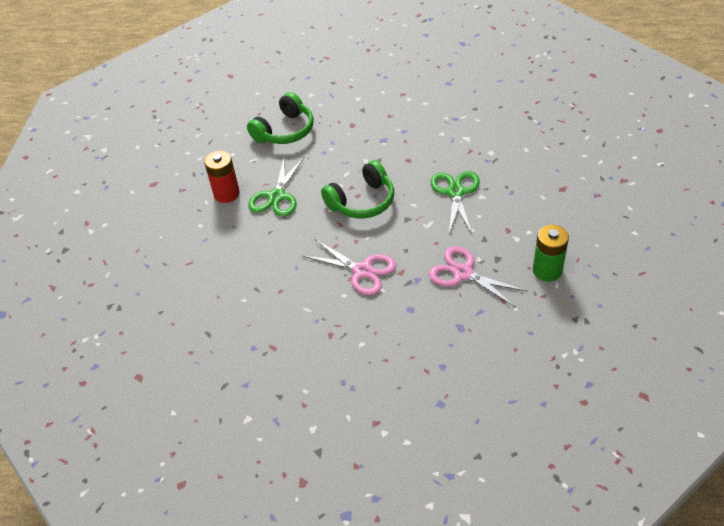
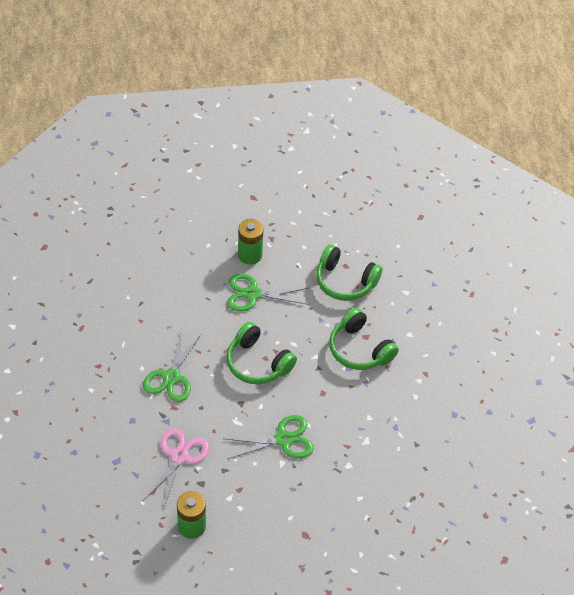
camera: 70 degrees right, 5 degrees up
(226, 194) = (250, 255): red battery -> green battery
(362, 270) = (171, 377): pink scissors -> green scissors
(365, 130) = (359, 349): none -> green headphones

